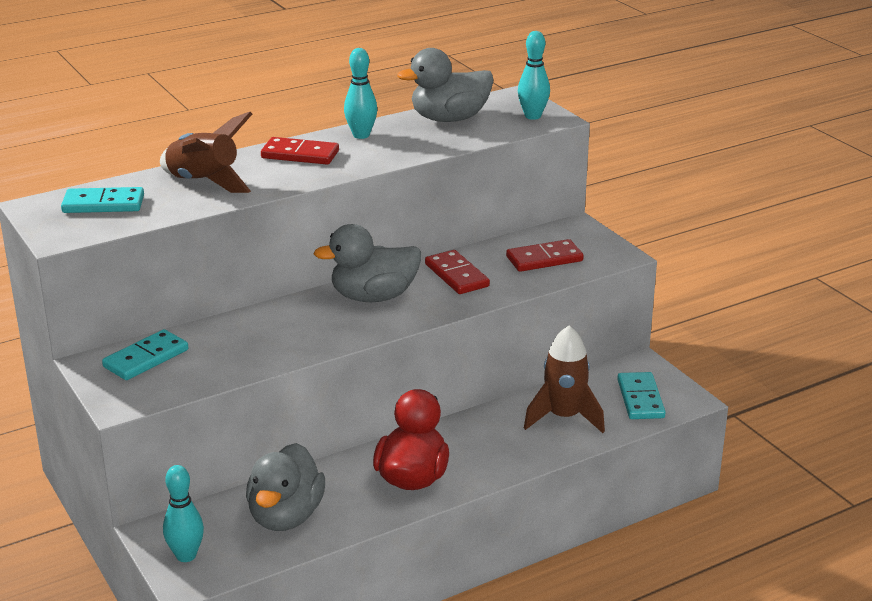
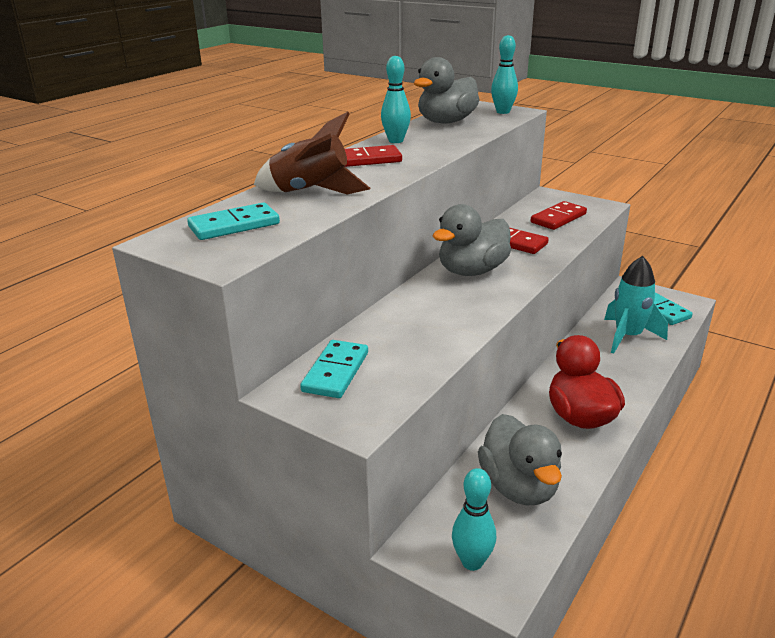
camera: 25 degrees left, 0 degrees up
(564, 417) = (627, 337): brown rocket -> turquoise rocket

